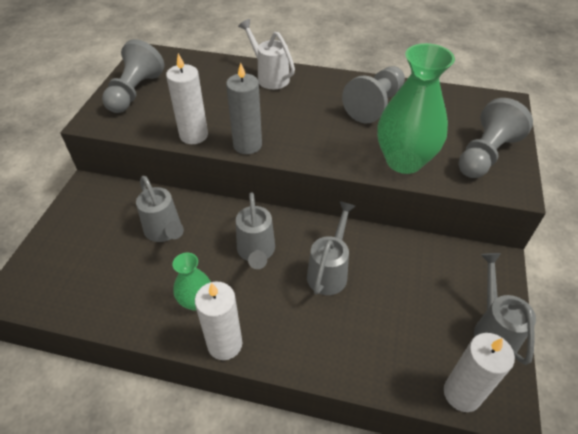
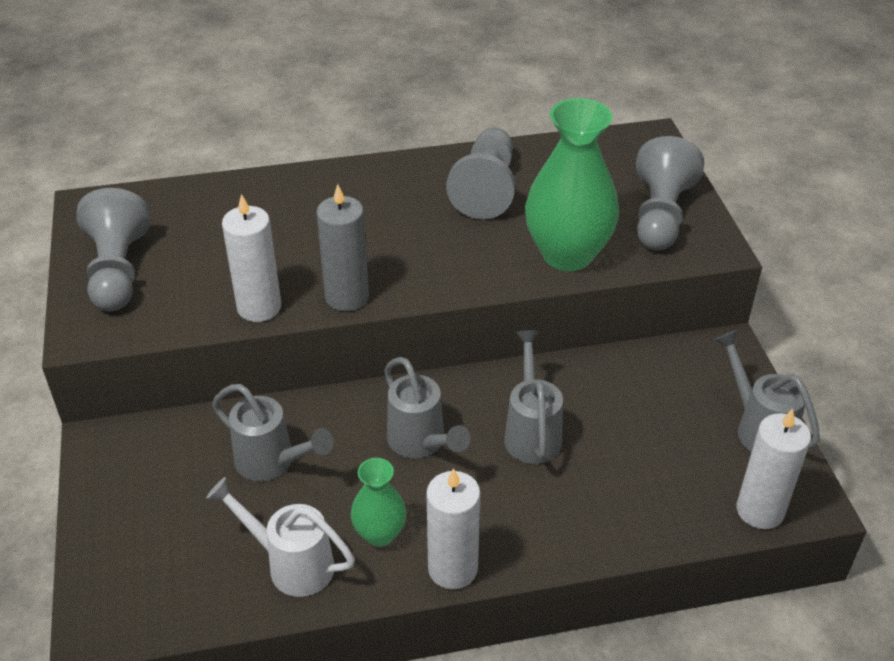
camera: 25 degrees left, 5 degrees down
(269, 77) = (311, 189): white watering can -> white watering can (291, 564)

